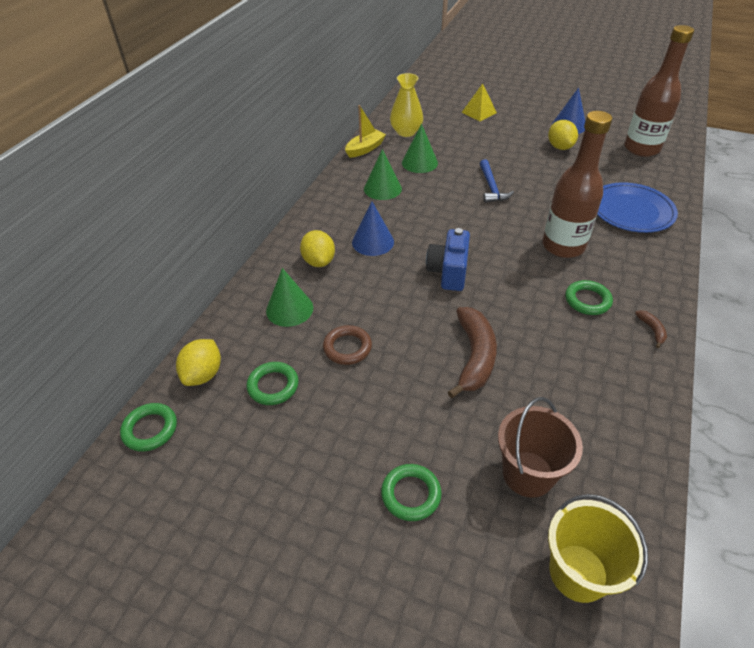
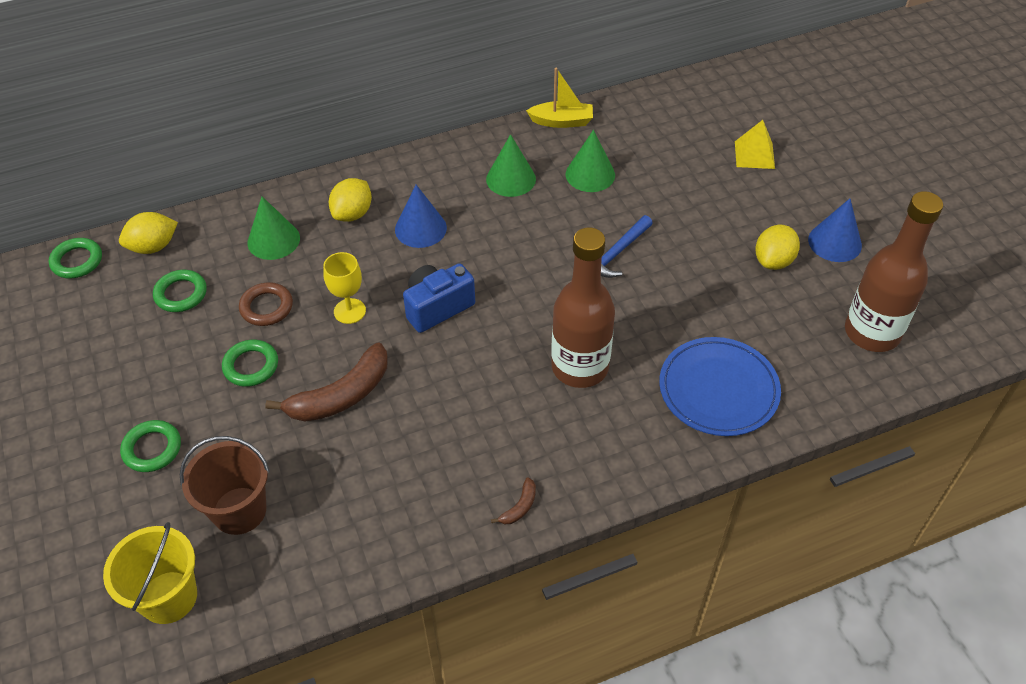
camera: 45 degrees right, 5 degrees up
(403, 310) = (349, 311): none -> yellow goblet
(406, 132) = (634, 128): yellow vase -> none
(587, 300) = (510, 433): green ring -> green ring (251, 366)

